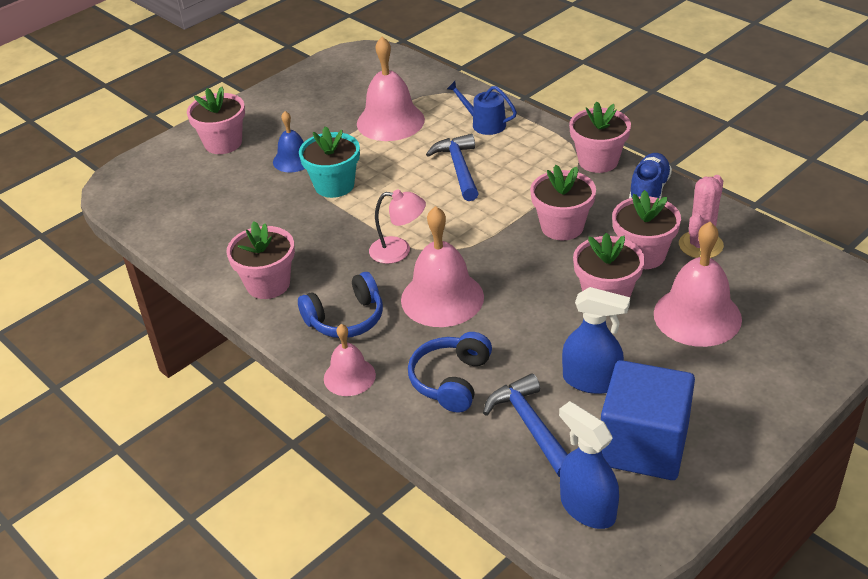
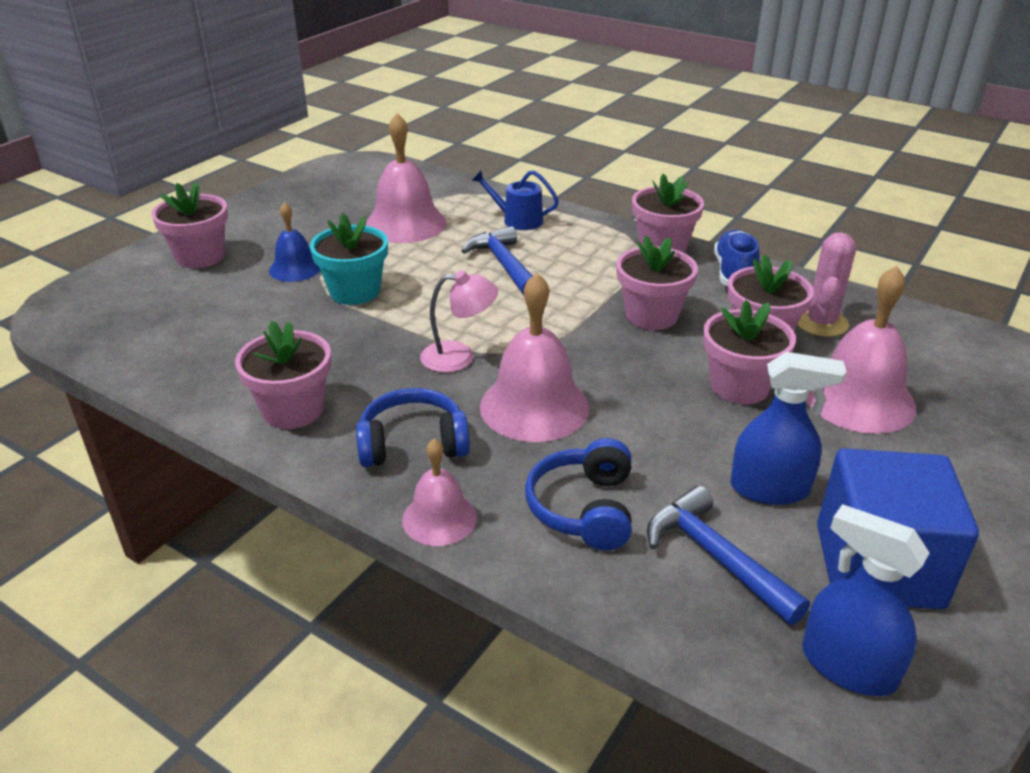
camera: 15 degrees left, 5 degrees down
(346, 319) = (413, 443): blue headphones -> blue headphones turned 150 degrees counterclockwise

